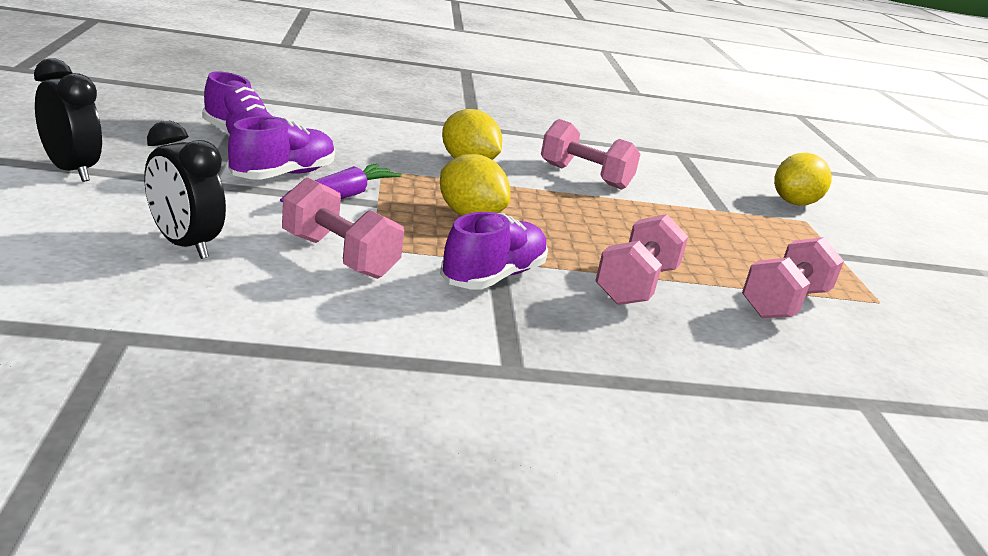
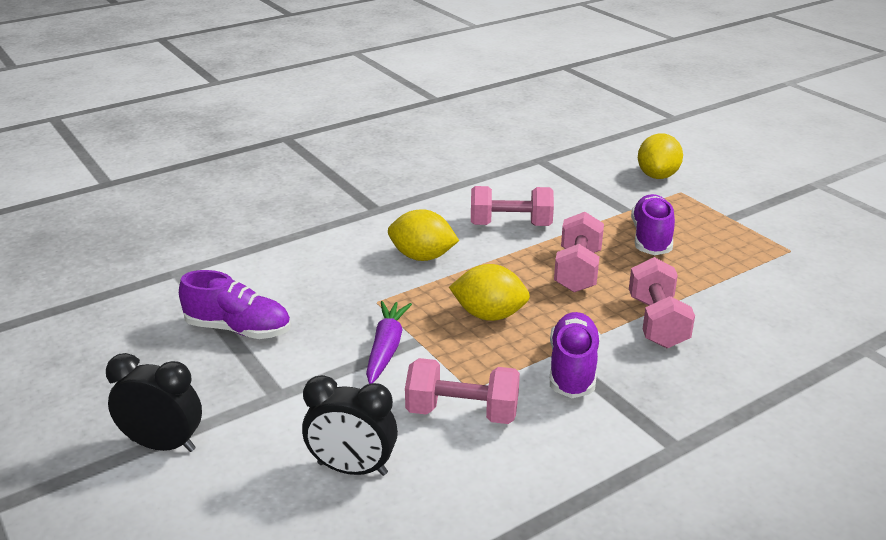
camera: 25 degrees left, 5 degrees up
(283, 175) = (318, 350): purple shoe -> purple shoe (651, 238)
(784, 303) = (747, 285): pink dumbbell -> pink dumbbell (577, 271)

